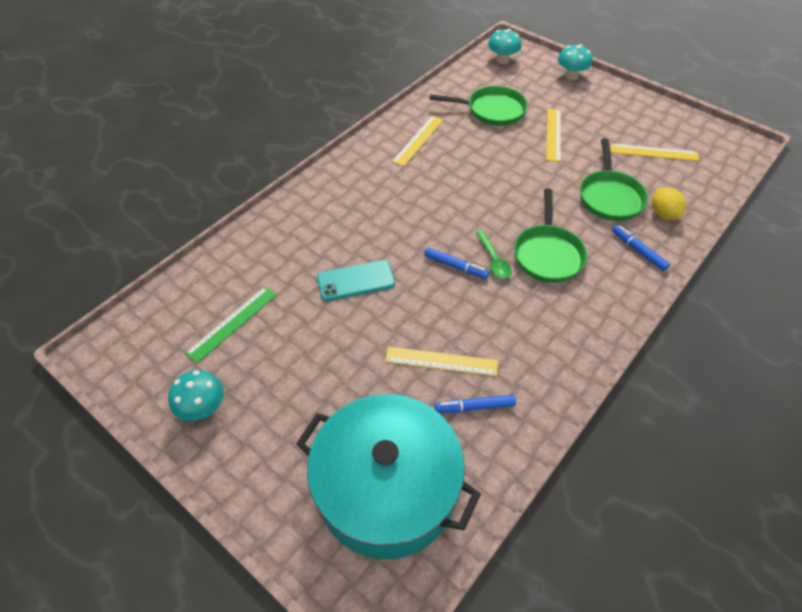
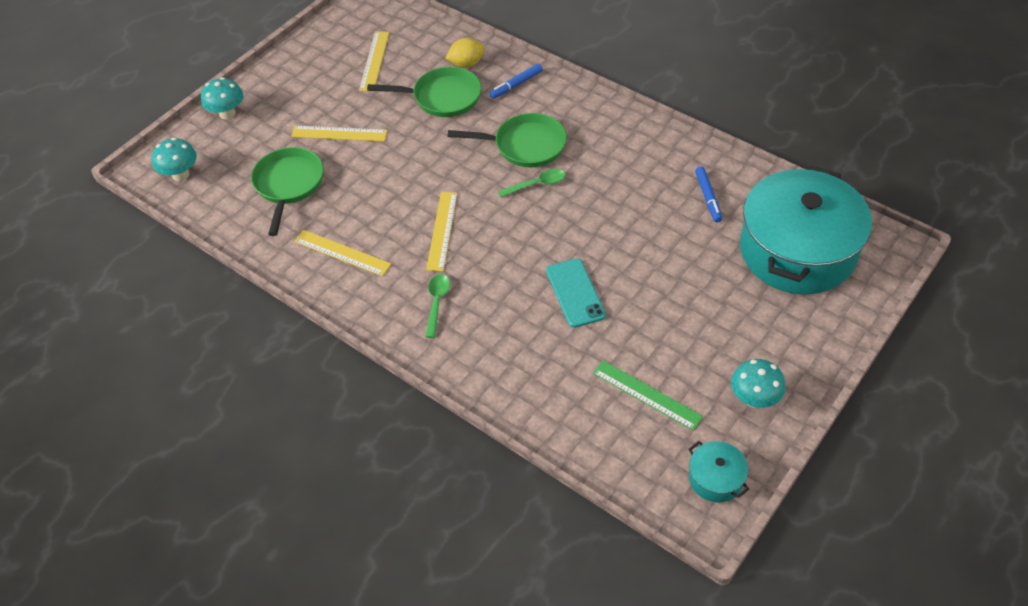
camera: 90 degrees left, 0 degrees up
(131, 364) = (715, 478): none -> turquoise pot
(359, 192) = (437, 303): none -> green spoon
(441, 361) = (665, 221): yellow ruler -> yellow ruler (442, 230)
(455, 266) = (548, 213): blue marker -> none

